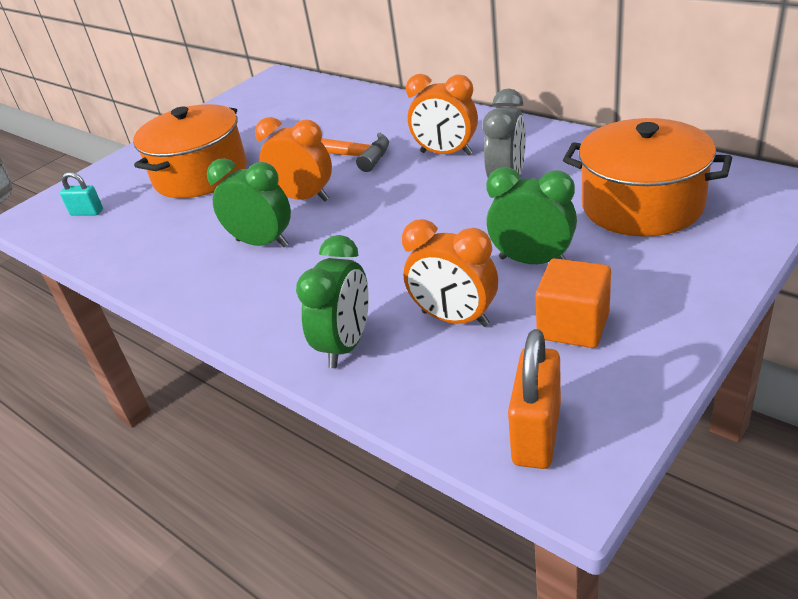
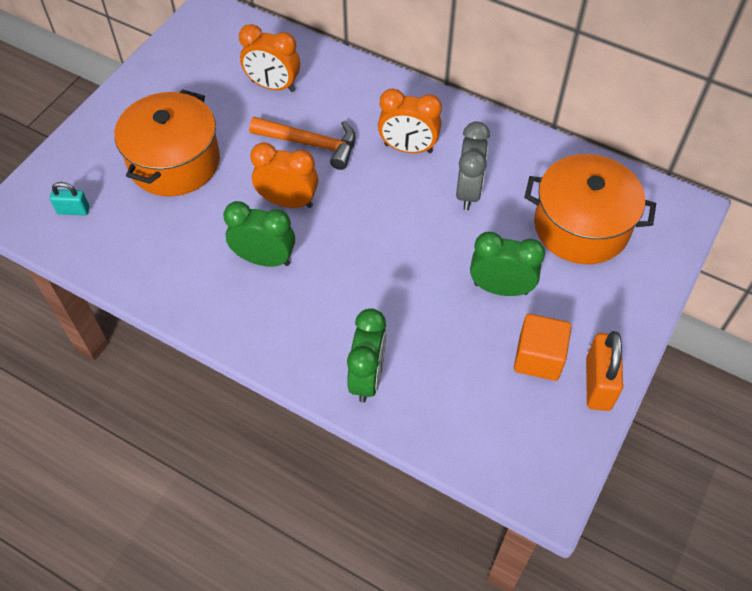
camera: 15 degrees left, 20 degrees up
(455, 319) = (448, 350): orange clock -> orange clock (273, 86)
(536, 434) = (522, 459): orange padlock -> orange padlock (598, 384)

